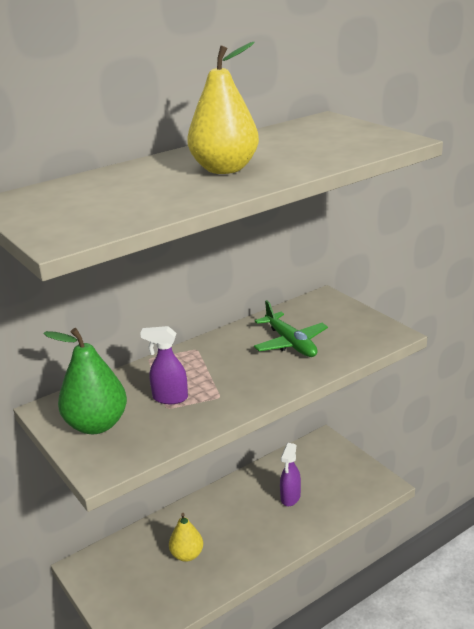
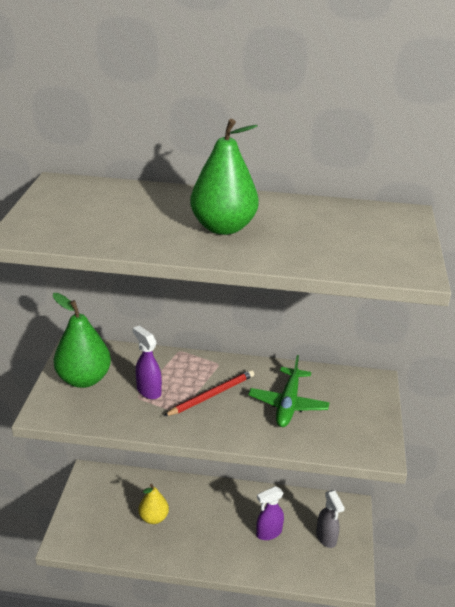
camera: 40 degrees right, 5 degrees up
(224, 169) = (223, 227): yellow pear -> green pear
(226, 371) = (211, 395): none -> red pencil
(333, 471) = (326, 538): none -> grey spray bottle

